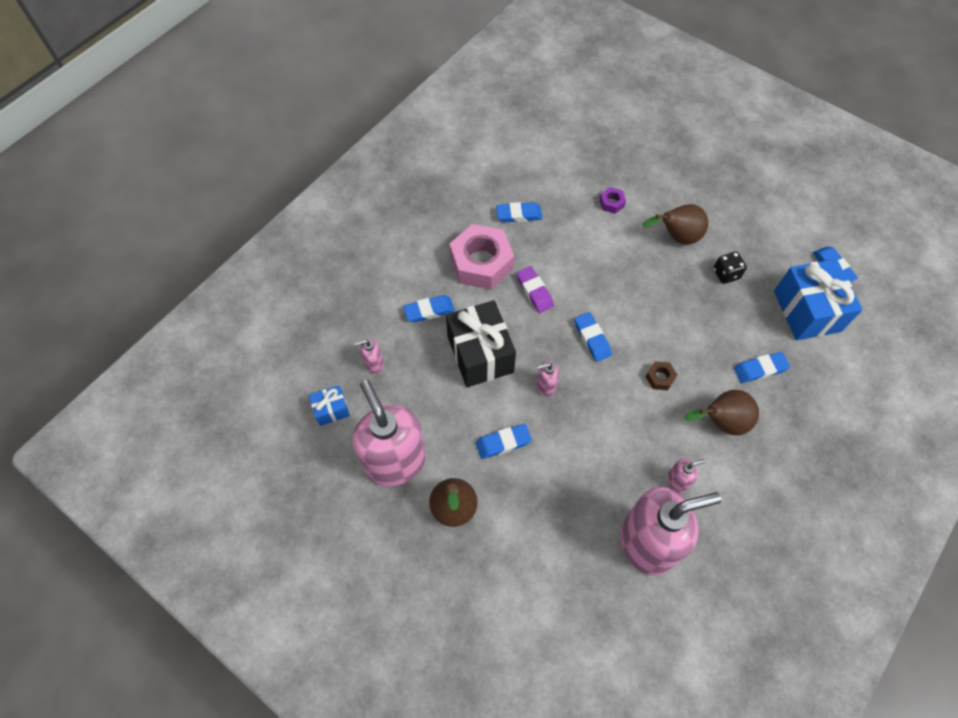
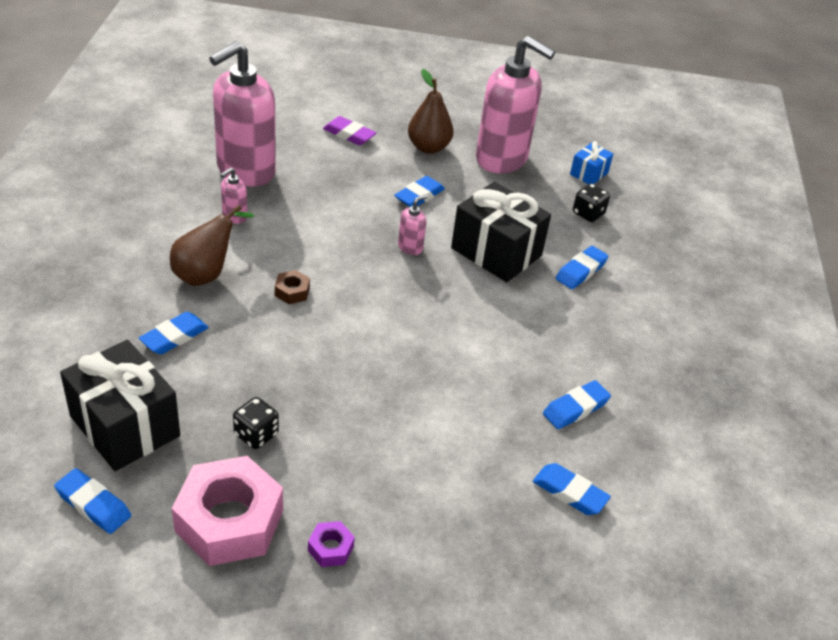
camera: 145 degrees right, 20 degrees down
(374, 364) = (588, 213): pink soap dispenser -> black dice
(481, 263) = (570, 335): pink nut -> pink nut (229, 521)
(534, 291) = (486, 327): purple eraser -> purple eraser (349, 134)
(592, 339) = (389, 303): blue eraser -> blue eraser (570, 493)
(611, 203) = (467, 475): purple nut -> purple nut (330, 548)
(676, 237) = (348, 460): brown pear -> none
(807, 311) = (125, 426): blue gift -> black gift

